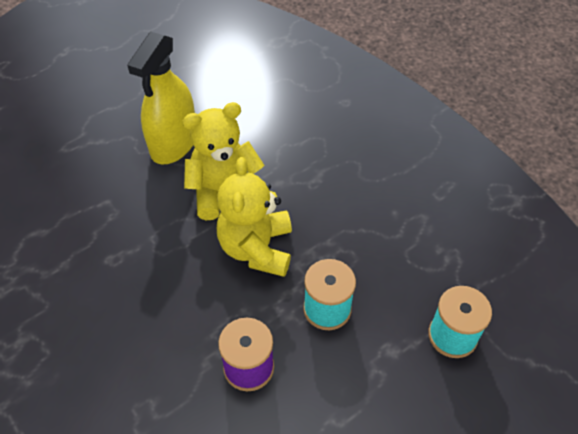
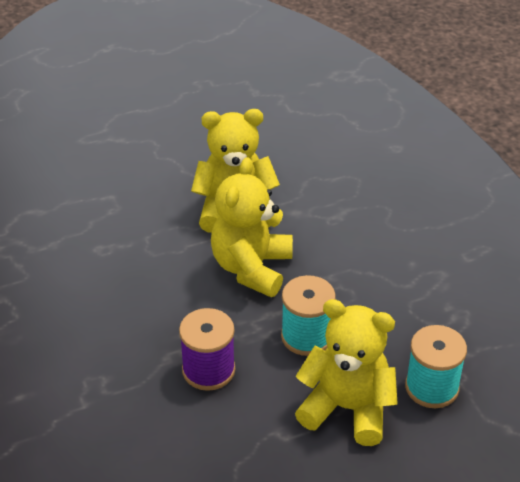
camera: 15 degrees right, 10 degrees down
(174, 143) = (196, 155): yellow spray bottle -> none
(386, 377) = (347, 408): none -> yellow teddy bear

